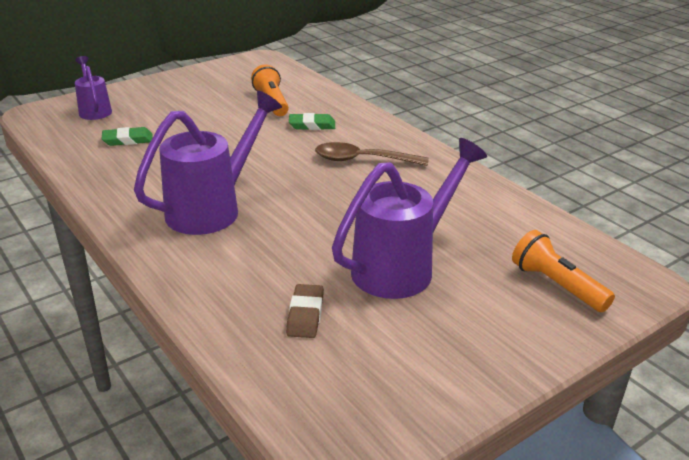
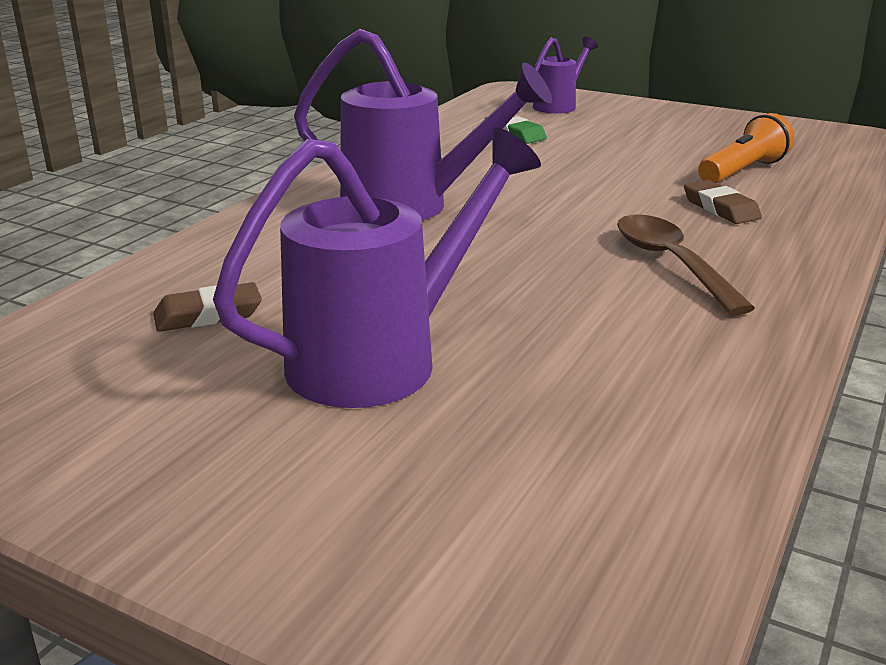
camera: 65 degrees right, 5 degrees down
(312, 125) = (720, 208): green eraser -> brown eraser
(402, 267) = (382, 359): purple watering can -> purple watering can turned 60 degrees counterclockwise
(556, 285) = (453, 536): orange flashlight -> none

